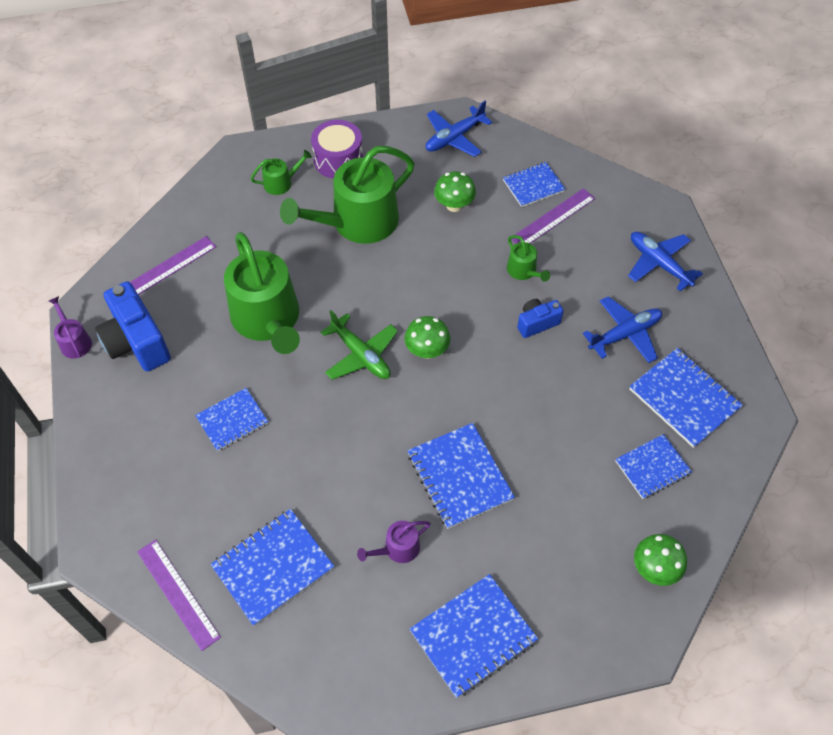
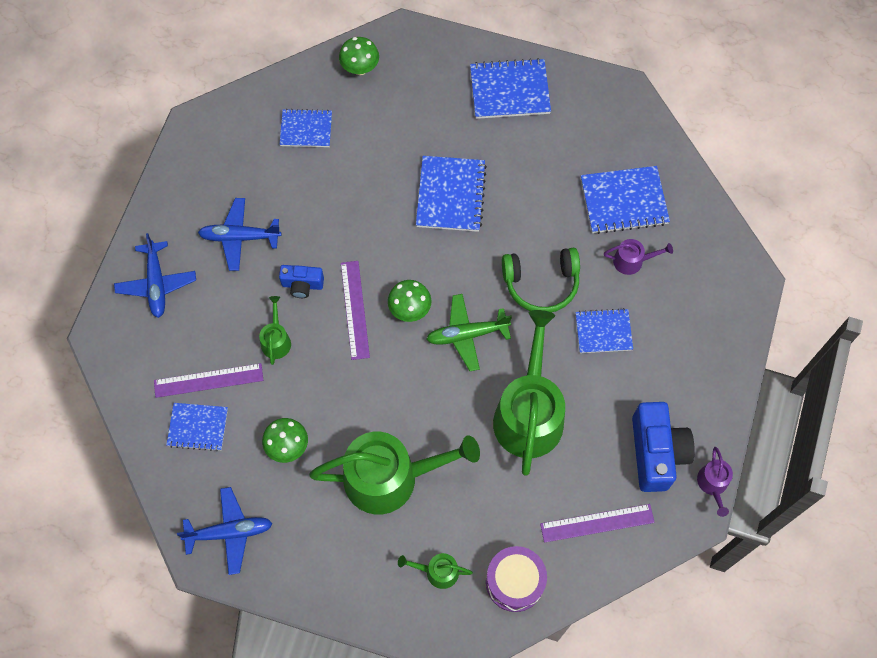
camera: 150 degrees left, 10 degrees up
(178, 594) = (701, 217): purple ruler -> purple ruler (355, 309)
(317, 435) = (541, 283): none -> green headphones
(338, 160) = (364, 570): purple drum -> purple drum (514, 582)
(361, 355) = (467, 335): green plane -> green plane turned 90 degrees counterclockwise
(398, 549) = (527, 169): purple watering can -> purple watering can (632, 261)
(684, 399) = (239, 164): blue notebook -> none

